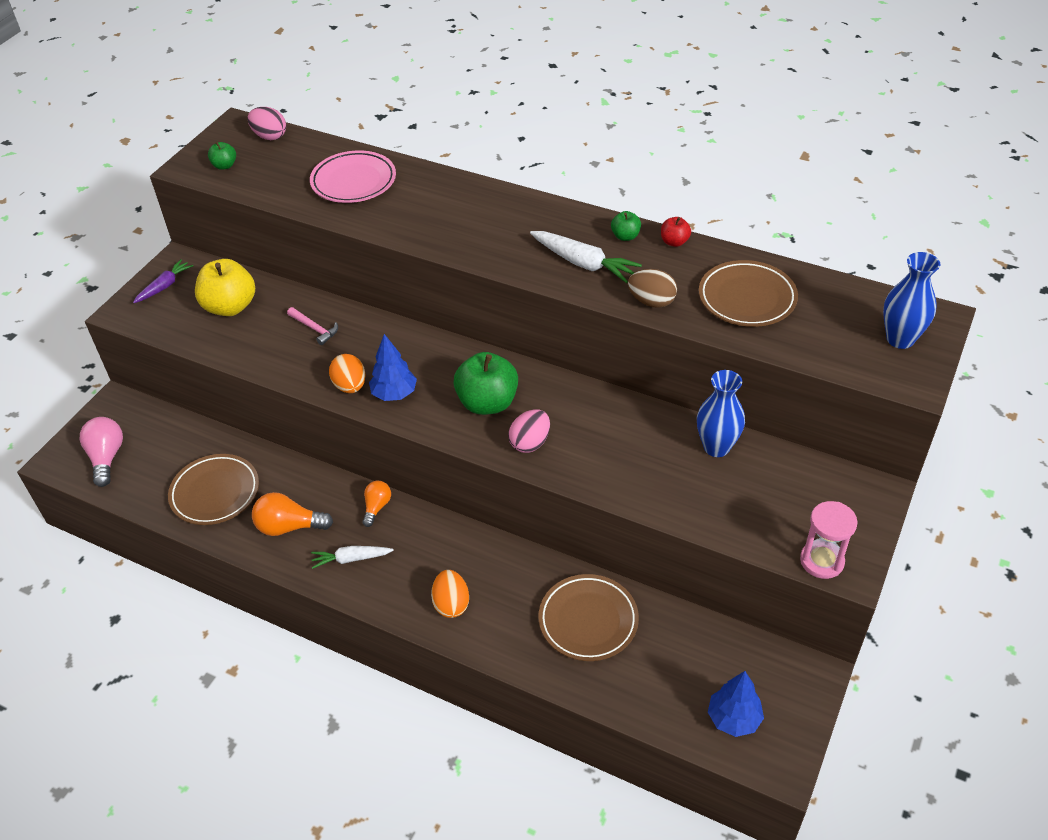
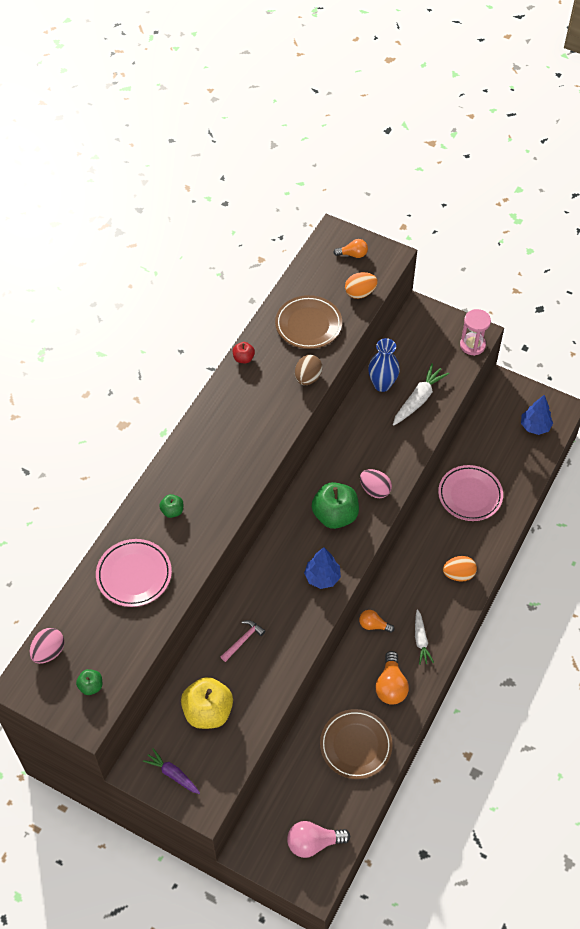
camera: 90 degrees left, 10 degrees up
(350, 386) = (312, 609): orange egg -> orange egg (360, 293)
(583, 263) = (262, 415): white carrot -> white carrot (418, 399)
(588, 620) = (470, 495): brown plate -> pink plate
(625, 236) = (233, 387): green apple -> green apple (172, 511)
(900, 339) = (353, 254): blue vase -> orange light bulb

